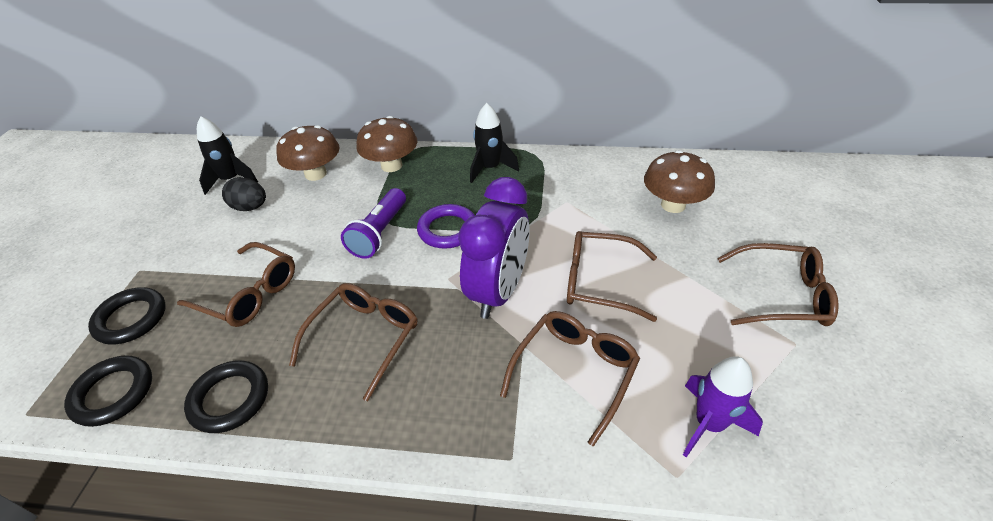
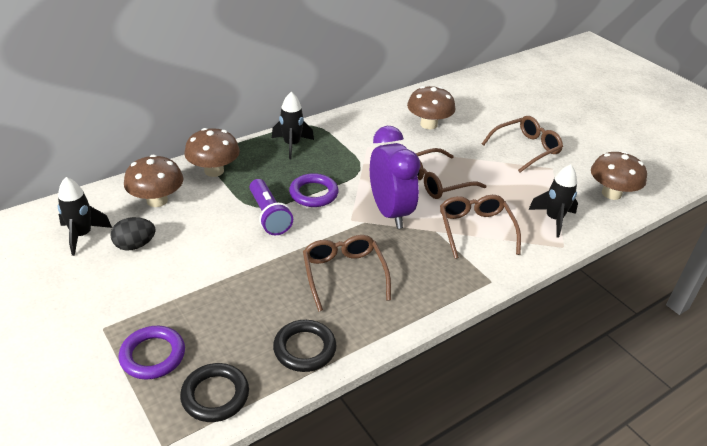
camera: 45 degrees left, 5 degrees down
(131, 319) = (153, 355): black ring -> purple ring
(248, 293) = (225, 294): brown glasses -> none
(709, 424) = (553, 219): purple rocket -> black rocket
(865, 439) = (611, 193): none -> brown mushroom

